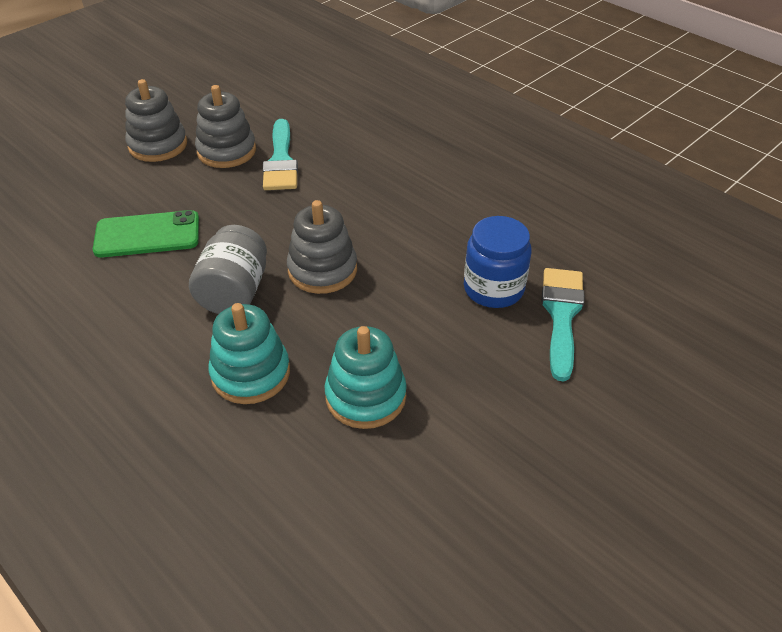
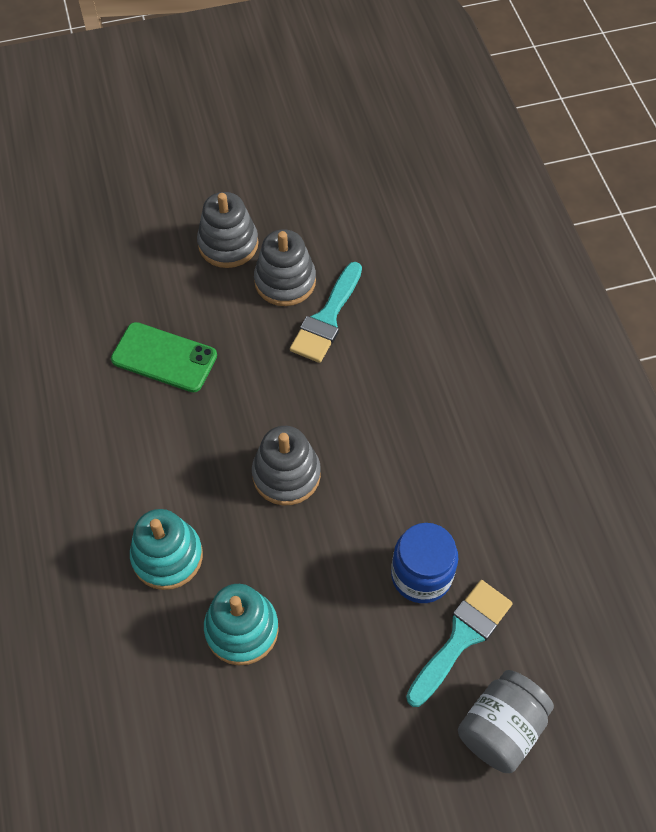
camera: 30 degrees right, 15 degrees up
(234, 292) = (200, 462): grey jar -> grey jar (501, 728)

